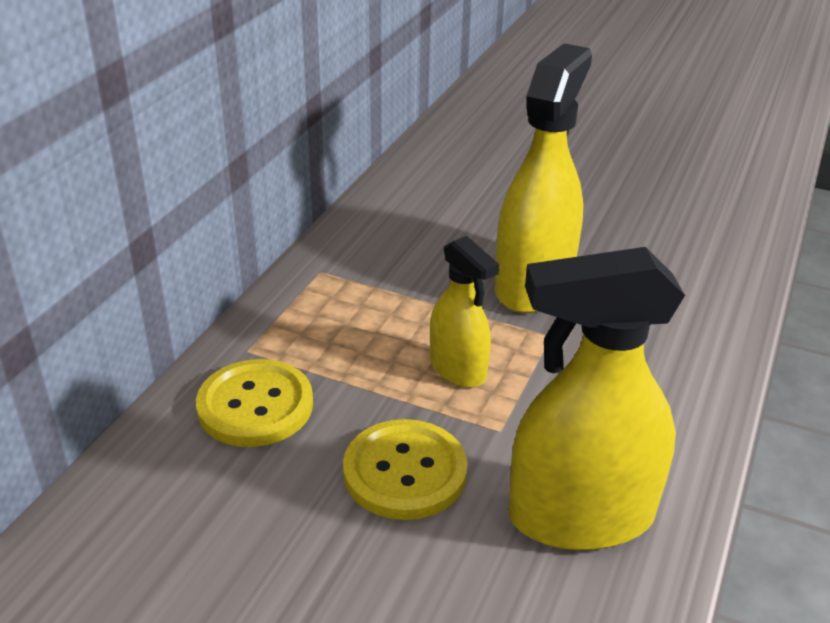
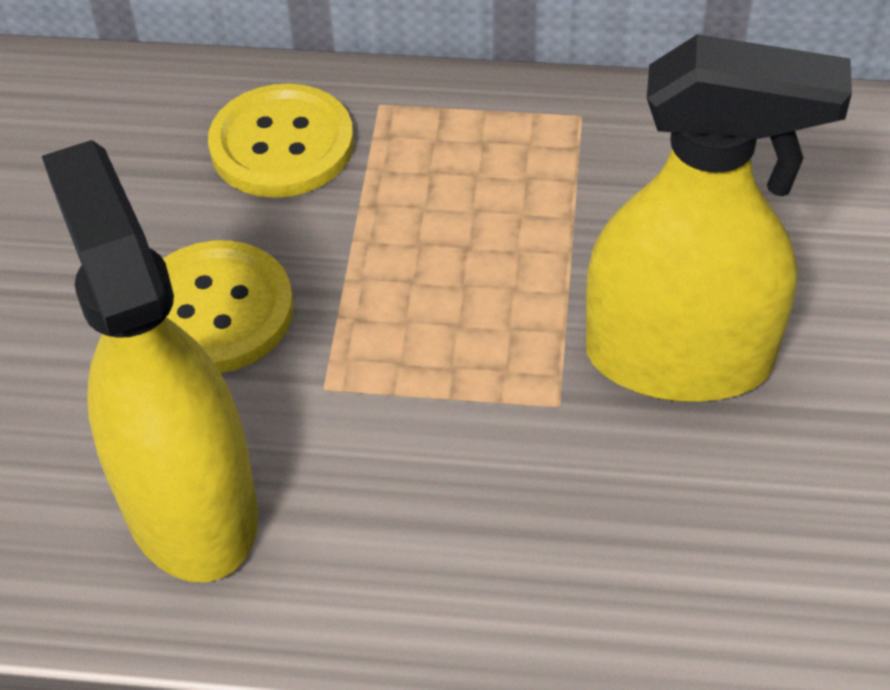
camera: 75 degrees right, 15 degrees up
(458, 369) = (430, 315): yellow spray bottle -> none

